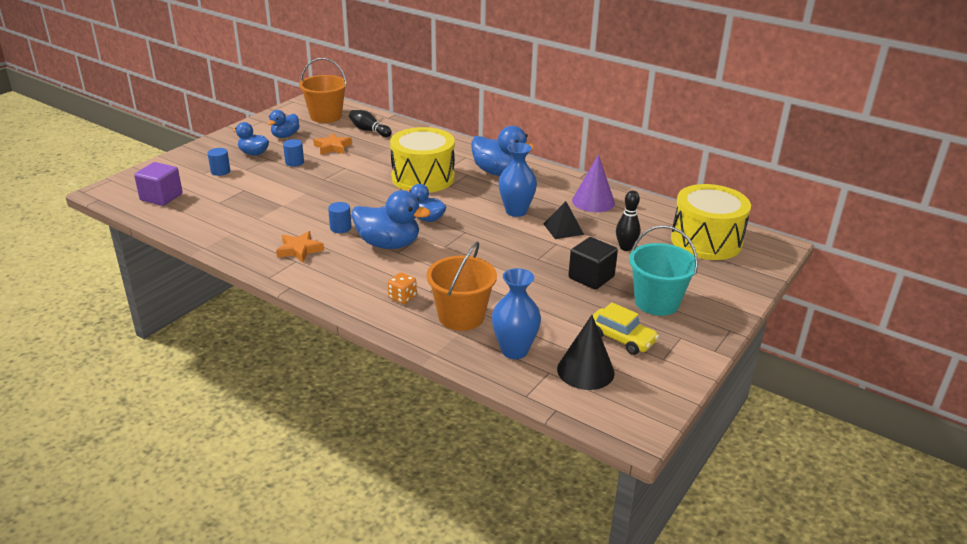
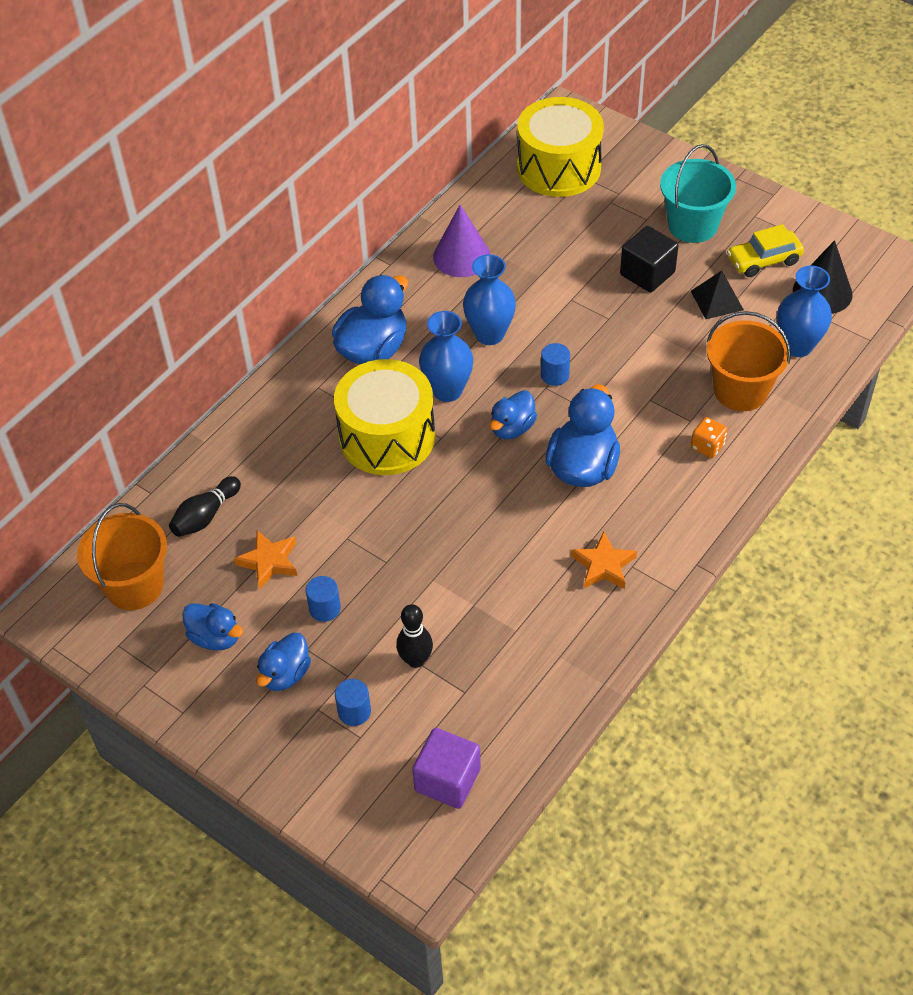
camera: 85 degrees left, 20 degrees up
(340, 228) = (541, 524): blue cylinder -> blue cylinder (554, 375)
(462, 196) = (447, 390): none -> blue vase
(563, 229) = (535, 290): black pyramid -> black pyramid (717, 300)
(621, 338) = (764, 260): yellow car -> yellow car turned 150 degrees counterclockwise
(625, 247) = (578, 238): black bowling pin -> black bowling pin (415, 660)

